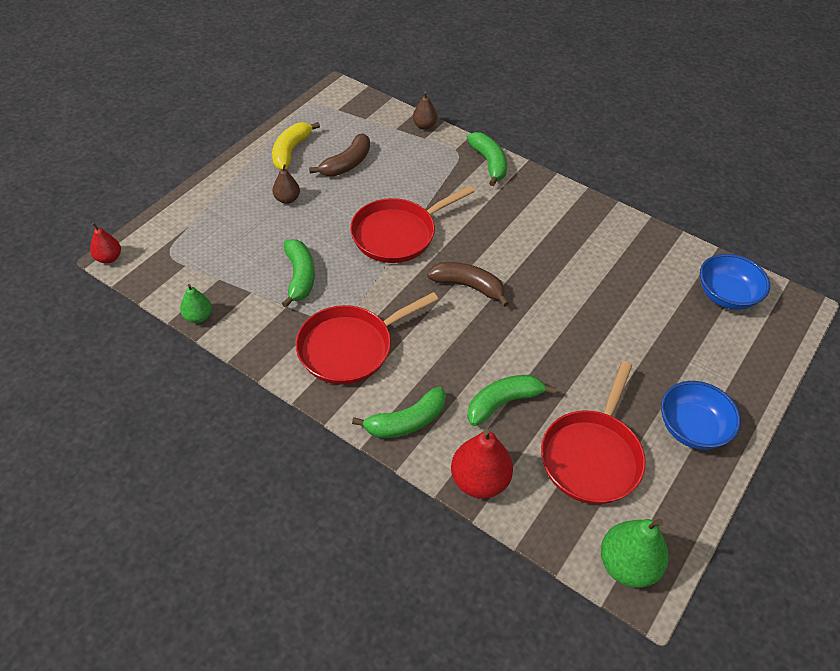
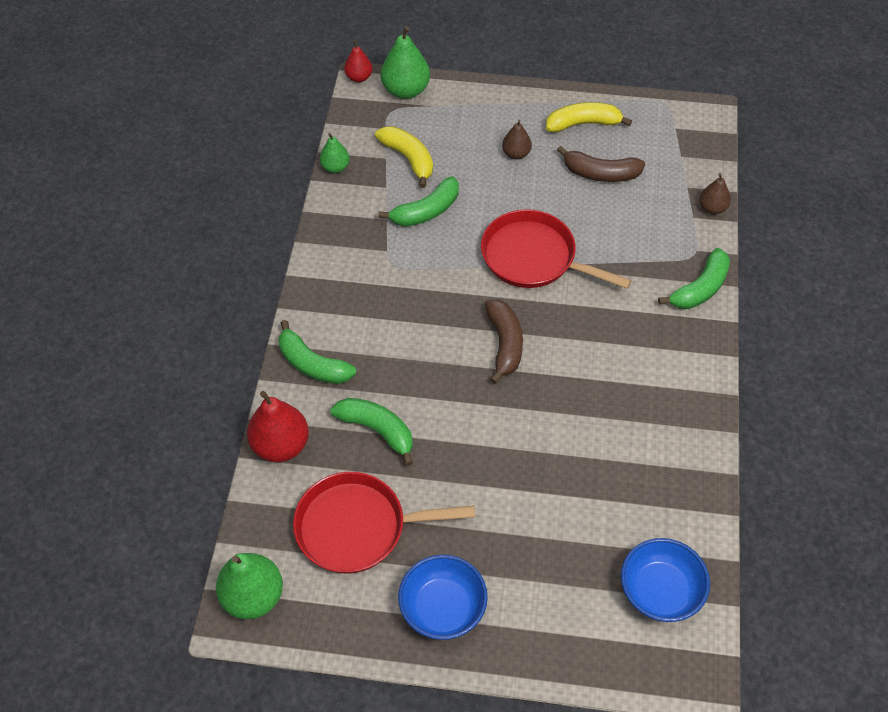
camera: 65 degrees right, 5 degrees up
(155, 234) = (406, 90): none -> green pear
(233, 264) = (408, 159): none -> yellow banana
(350, 347) = (369, 286): red pan -> none

